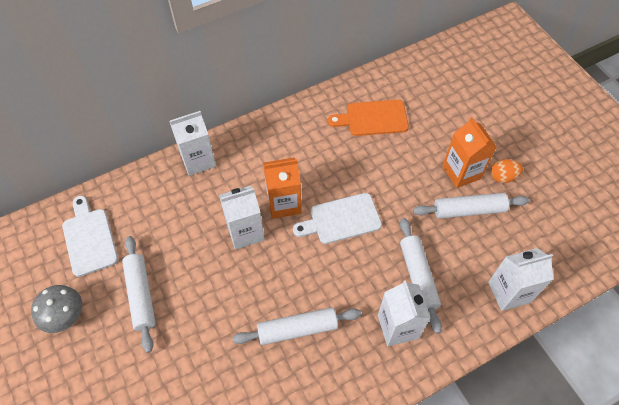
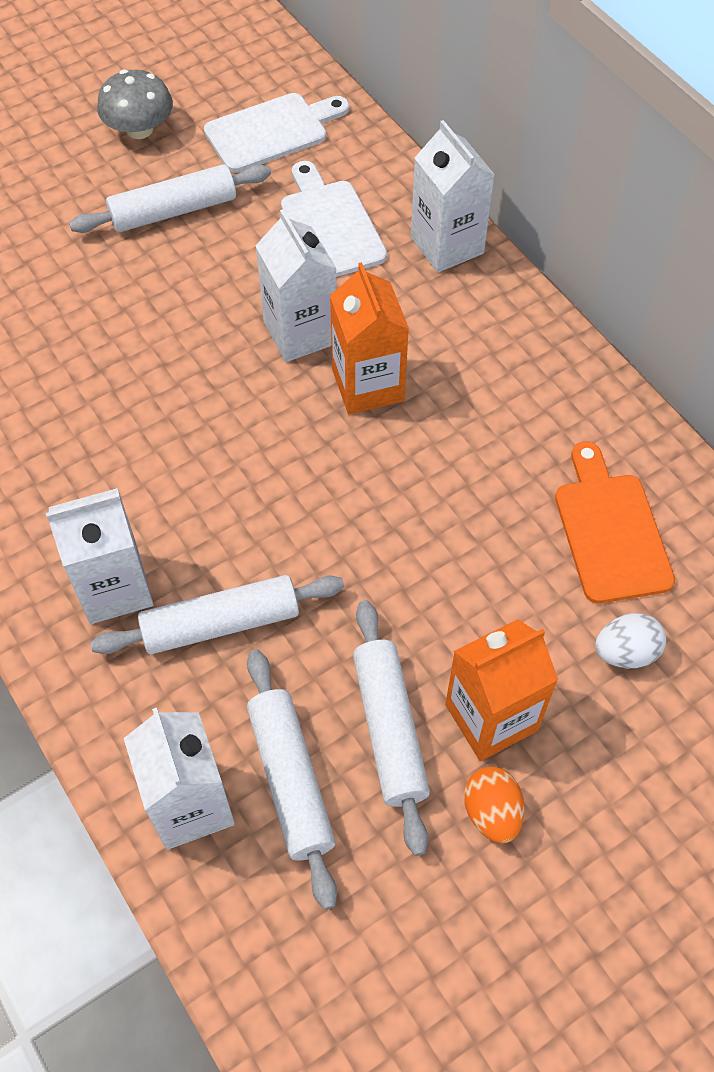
camera: 85 degrees right, 0 degrees up
(297, 329) = (112, 427): white rolling pin -> white rolling pin (290, 780)
(341, 219) = (341, 483): white cutting board -> white cutting board (330, 225)
(430, 122) = (625, 652): none -> white egg

